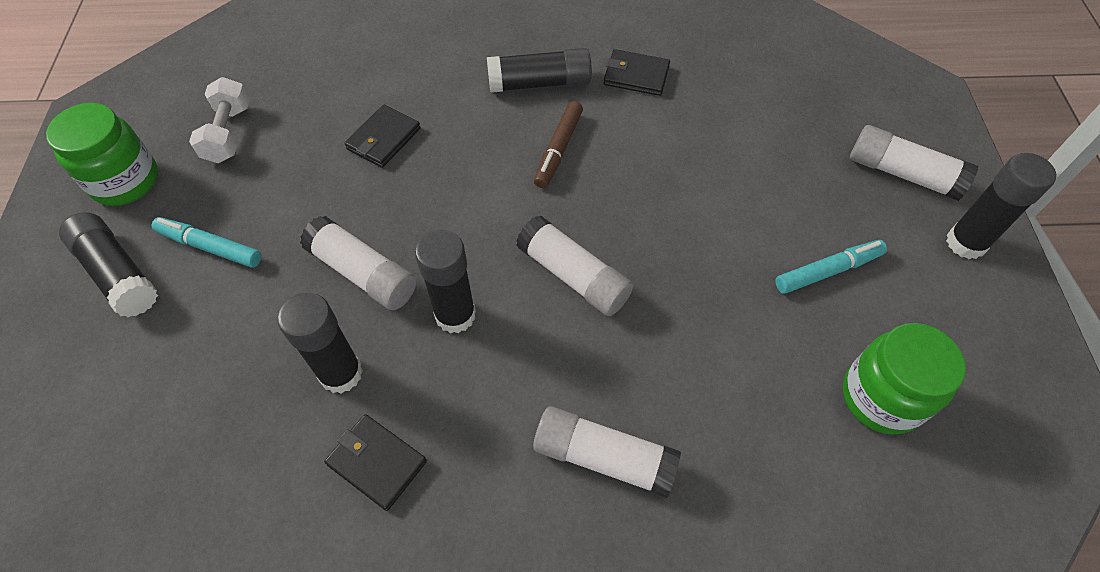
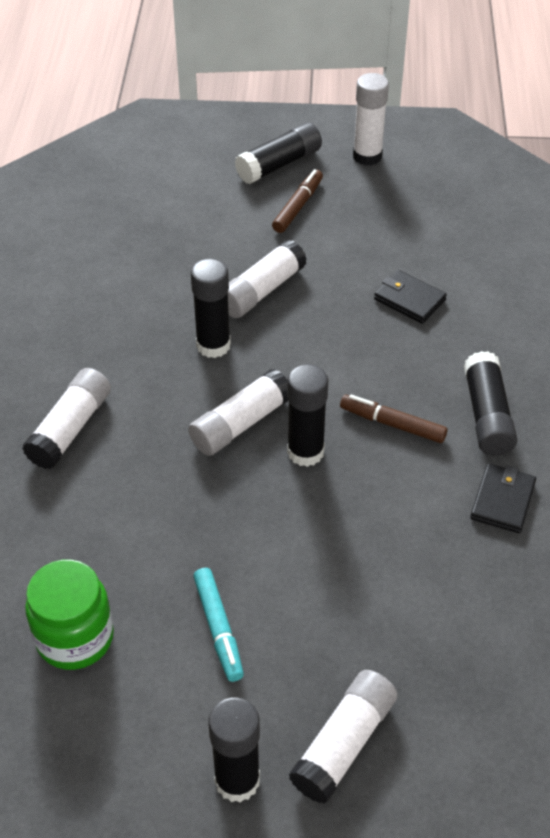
camera: 95 degrees right, 10 degrees down
(125, 181) = (367, 156): green jar -> white glue stick
(210, 247) = (298, 206): turquoise marker -> brown marker
(228, 134) = (417, 205): white dumbbell -> none
(341, 373) = (173, 282): black glue stick -> black glue stick (305, 452)
(376, 463) = (99, 303): black wallet -> none

